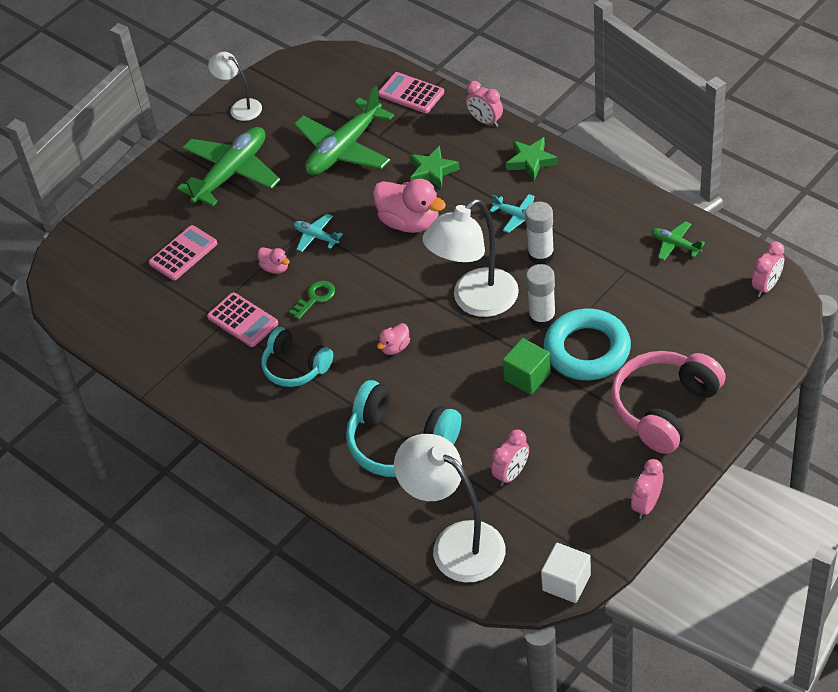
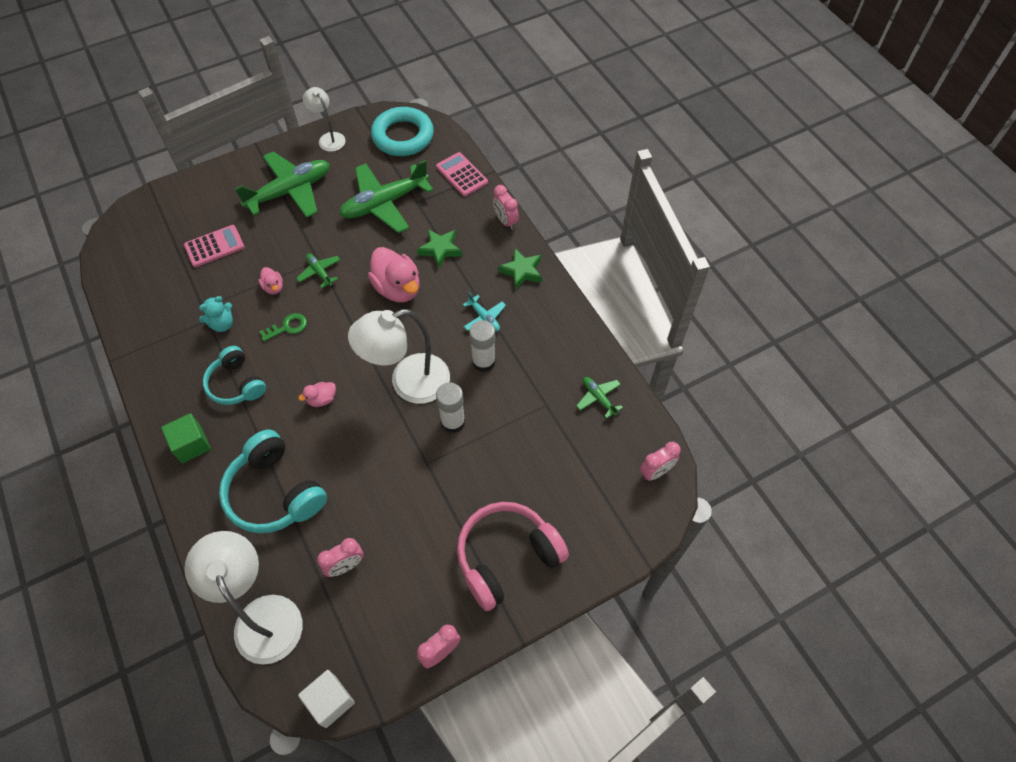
camera: 15 degrees right, 10 degrees up
(242, 320) = (222, 324): pink calculator -> turquoise teddy bear
(316, 237) = (320, 272): turquoise plane -> green plane
(527, 376) = (410, 474): green cube -> green cube (191, 445)
(587, 350) = (473, 469): turquoise ring -> turquoise ring (403, 136)

